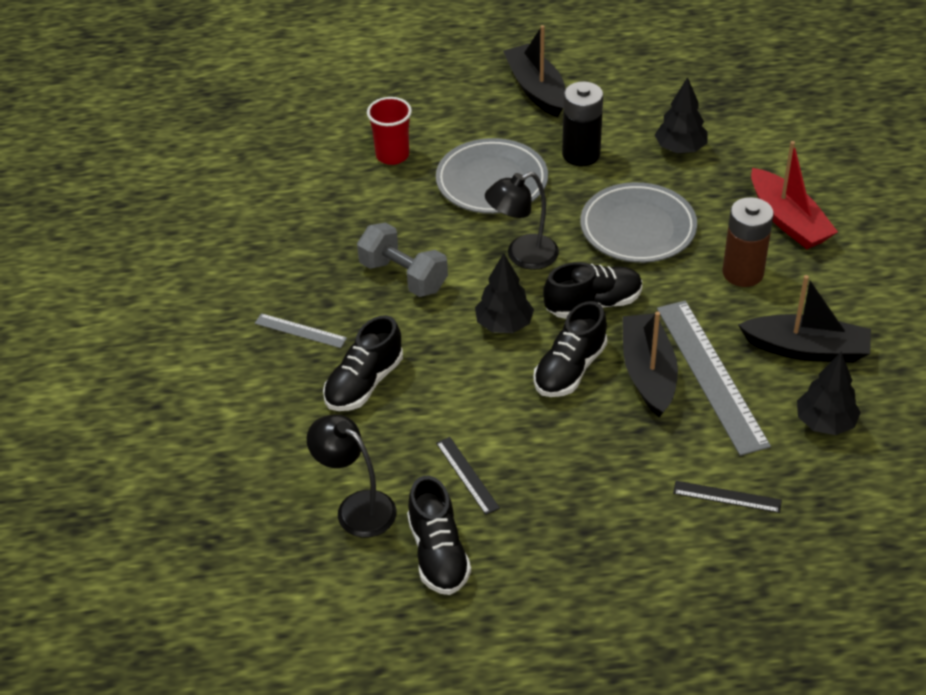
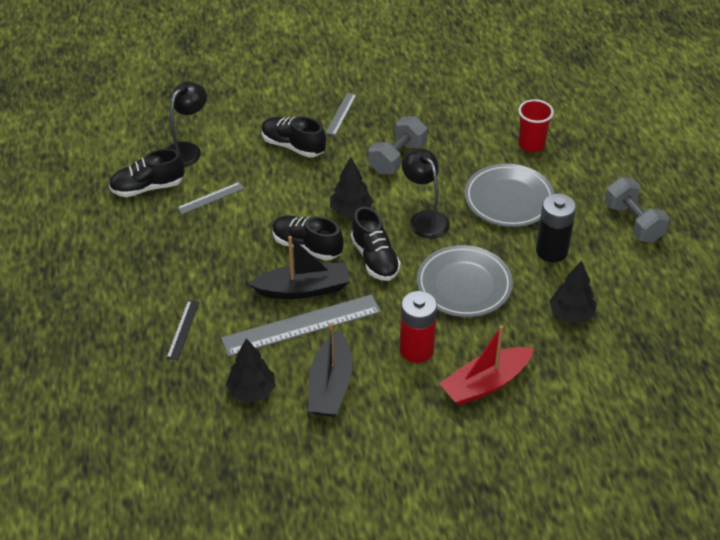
camera: 85 degrees right, 0 degrees up
(467, 475) = (210, 198): black ruler -> grey ruler
(536, 89) = (633, 222): black boat -> grey dumbbell
(743, 273) = (416, 349): brown battery -> red battery

